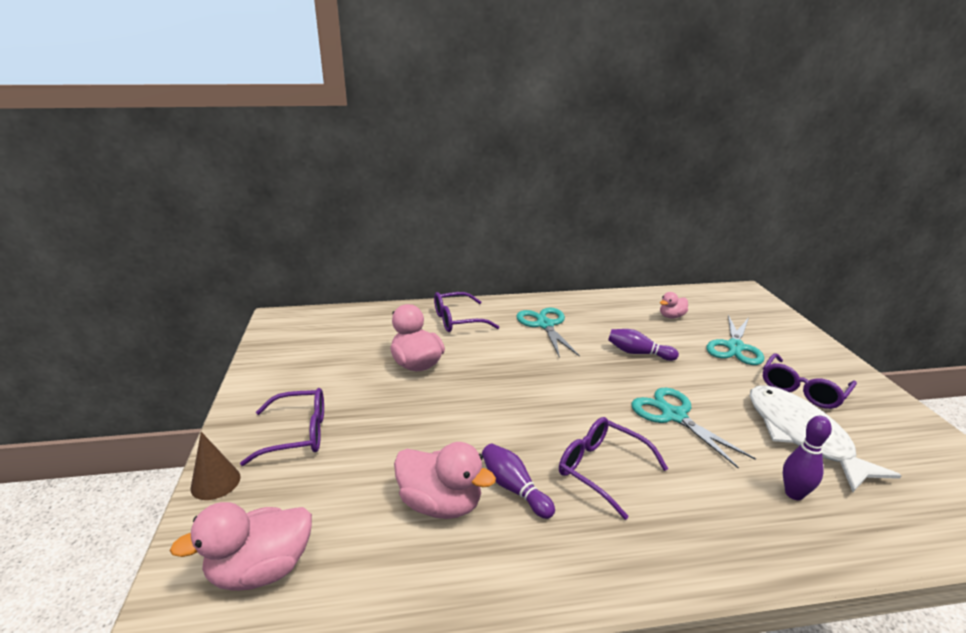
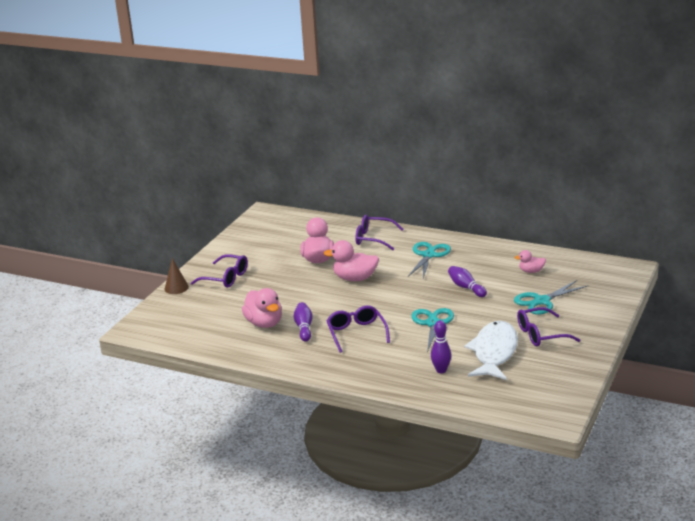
camera: 35 degrees right, 0 degrees up
(261, 570) = (174, 322): pink duck -> pink duck (355, 278)

